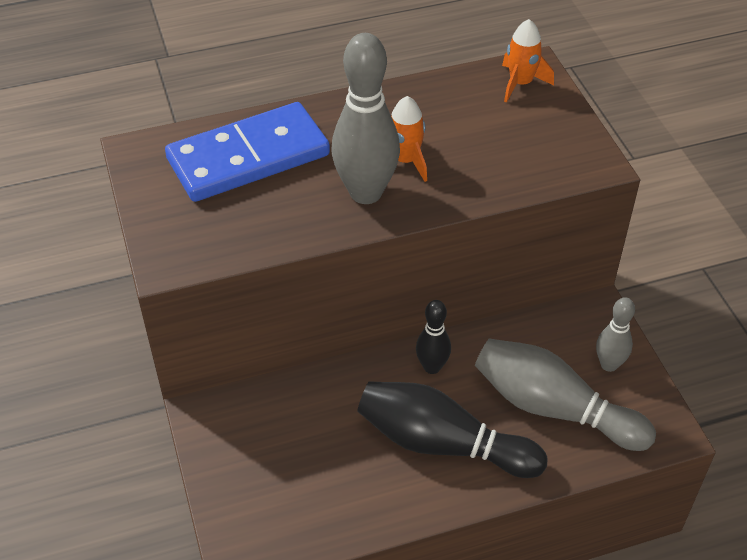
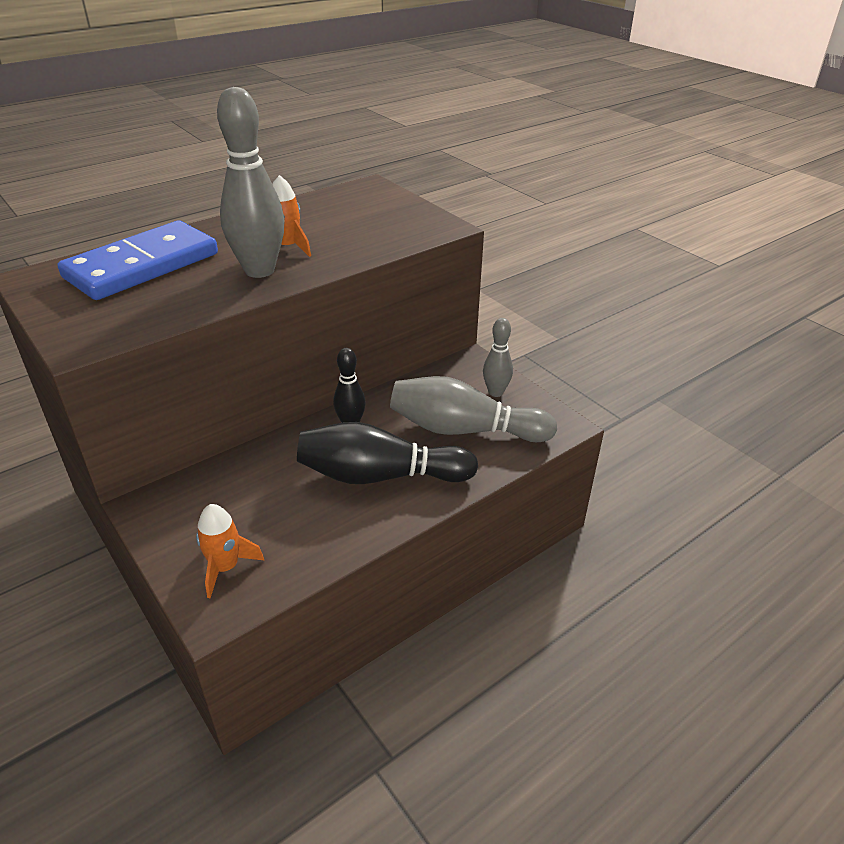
camera: 20 degrees left, 10 degrees down
(520, 83) = (365, 194): orange rocket -> orange rocket (225, 567)

